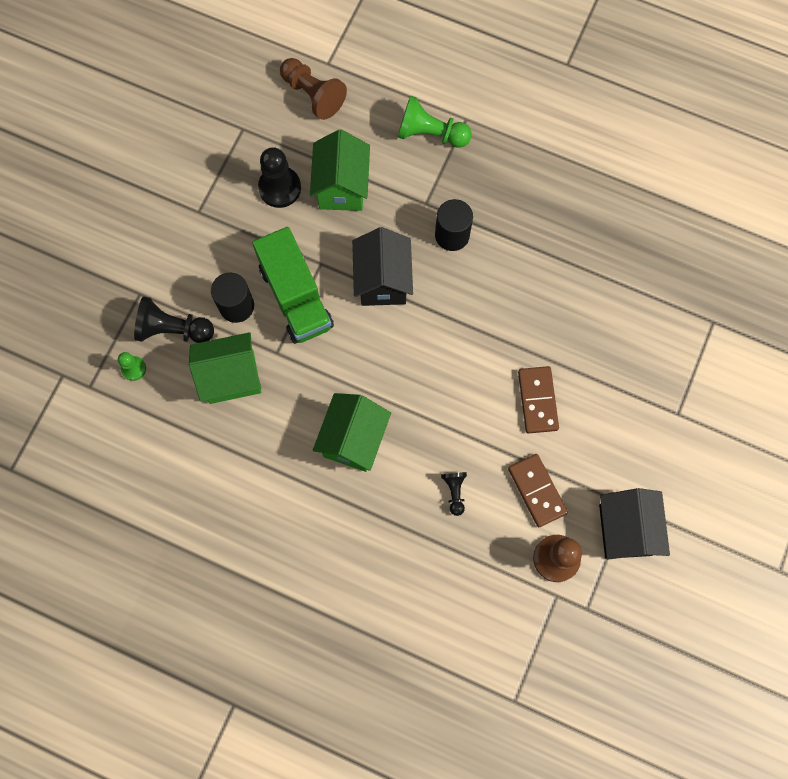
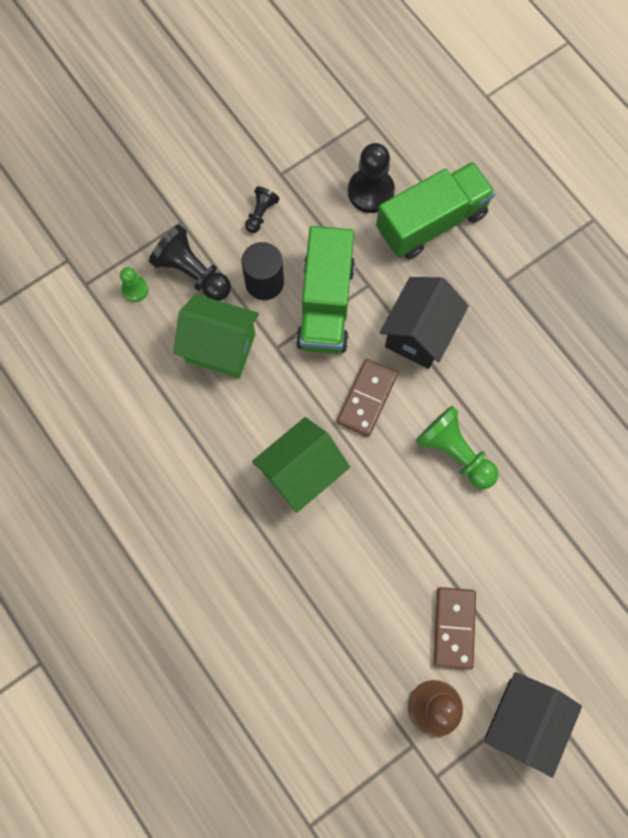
camera: 30 degrees right, 0 degrees up
(313, 95) = (454, 119): brown pawn -> none
(342, 187) = (431, 222): green house -> green truck
(430, 134) = (549, 215): green pawn -> green pawn (455, 452)
(452, 235) = (514, 326): black cylinder -> none
(454, 492) = (371, 581): black pawn -> black pawn (261, 213)
(537, 400) = (506, 537): brown domino -> brown domino (366, 398)

